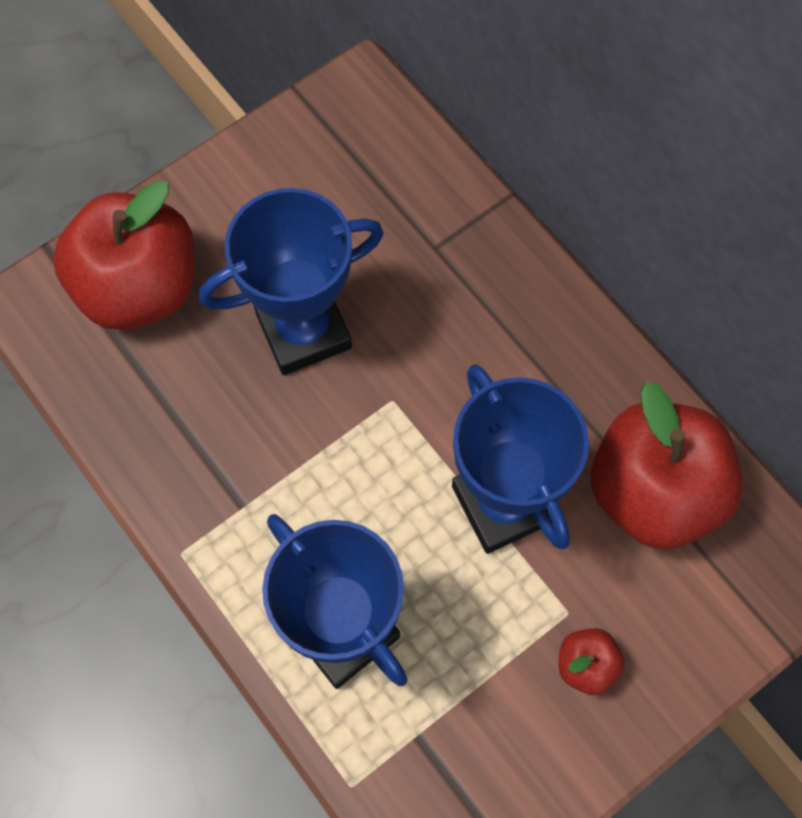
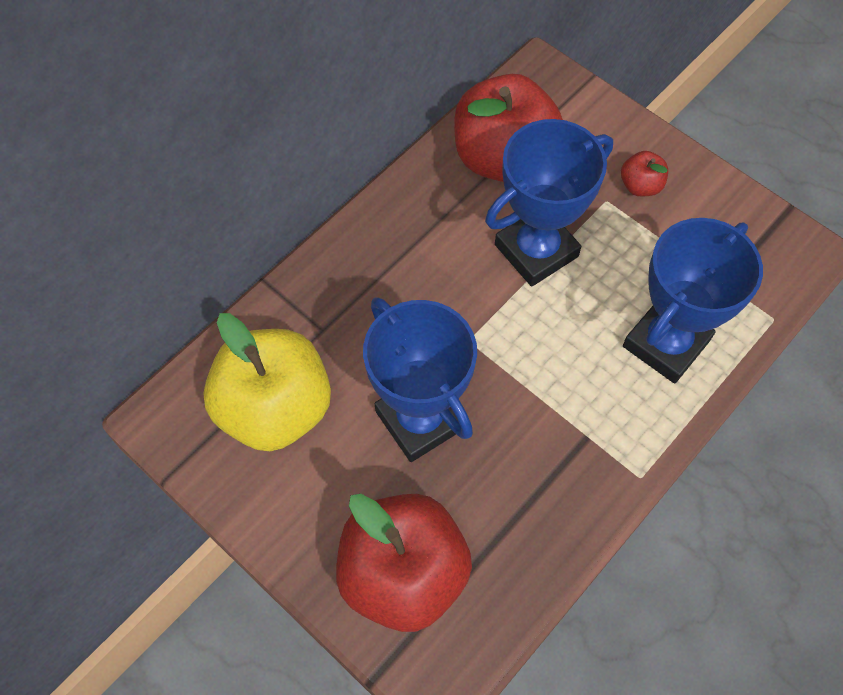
camera: 100 degrees left, 5 degrees down
(348, 190) = (275, 408): none -> yellow apple

